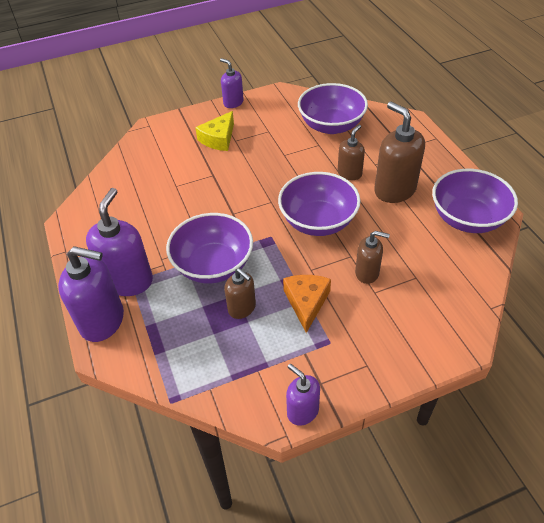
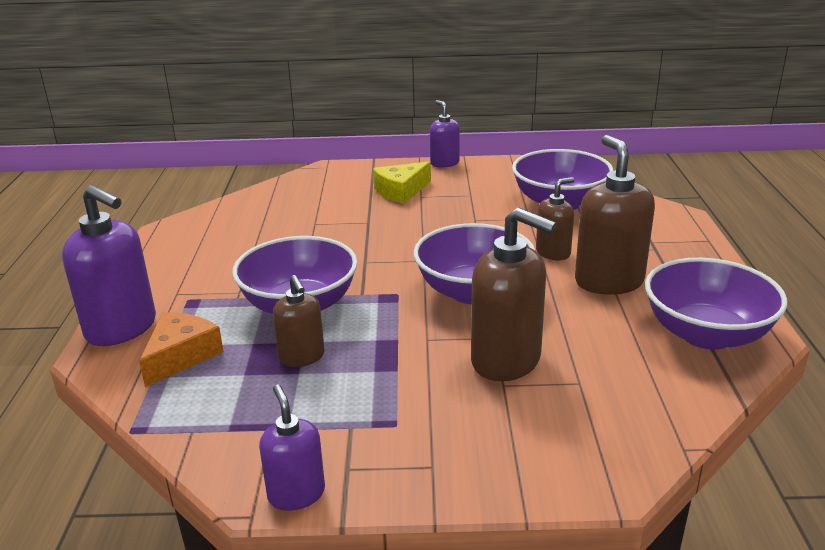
camera: 20 degrees right, 20 degrees down
(128, 281) = (185, 297): purple soap dispenser -> none
(306, 302) = (394, 372): orange cheese -> orange cheese (181, 356)
(367, 273) = (506, 361): brown soap dispenser -> brown soap dispenser, size x1.73

